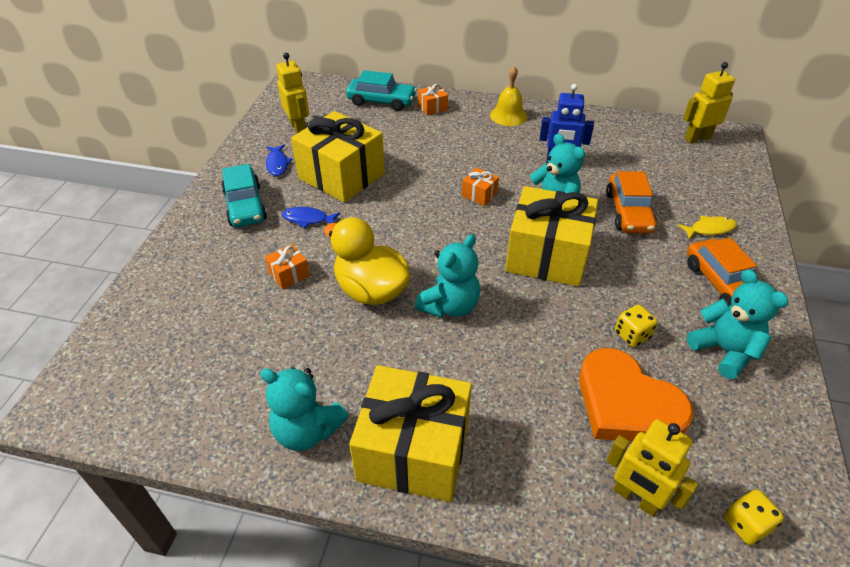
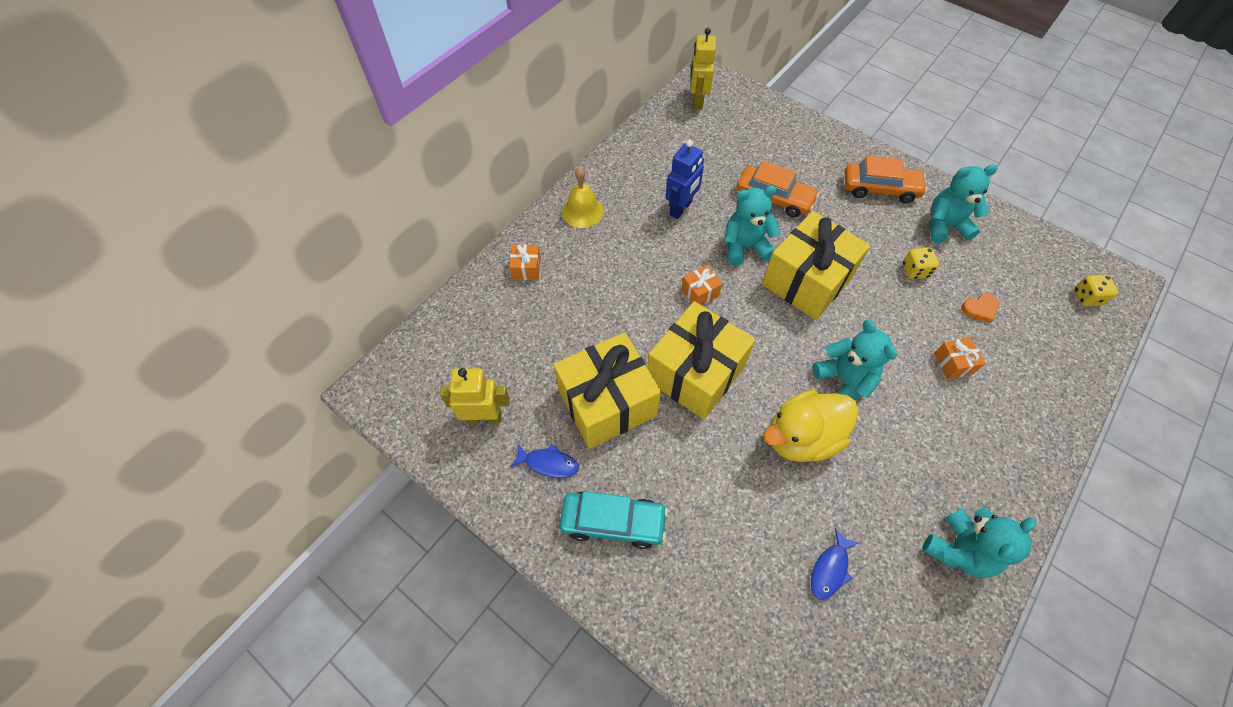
camera: 65 degrees left, 15 degrees up
(289, 274) = (752, 507): orange gift -> orange gift (953, 363)
(308, 219) = (669, 461): blue fish -> blue fish (830, 569)
(381, 101) = (481, 311): turquoise car -> none
(413, 450) = (995, 471): yellow gift -> yellow gift (695, 373)
(626, 404) = (980, 309): orange heart -> orange heart, size x0.40
(635, 498) = (1059, 346): yellow robot -> none
(709, 229) = (816, 160): yellow fish -> none

